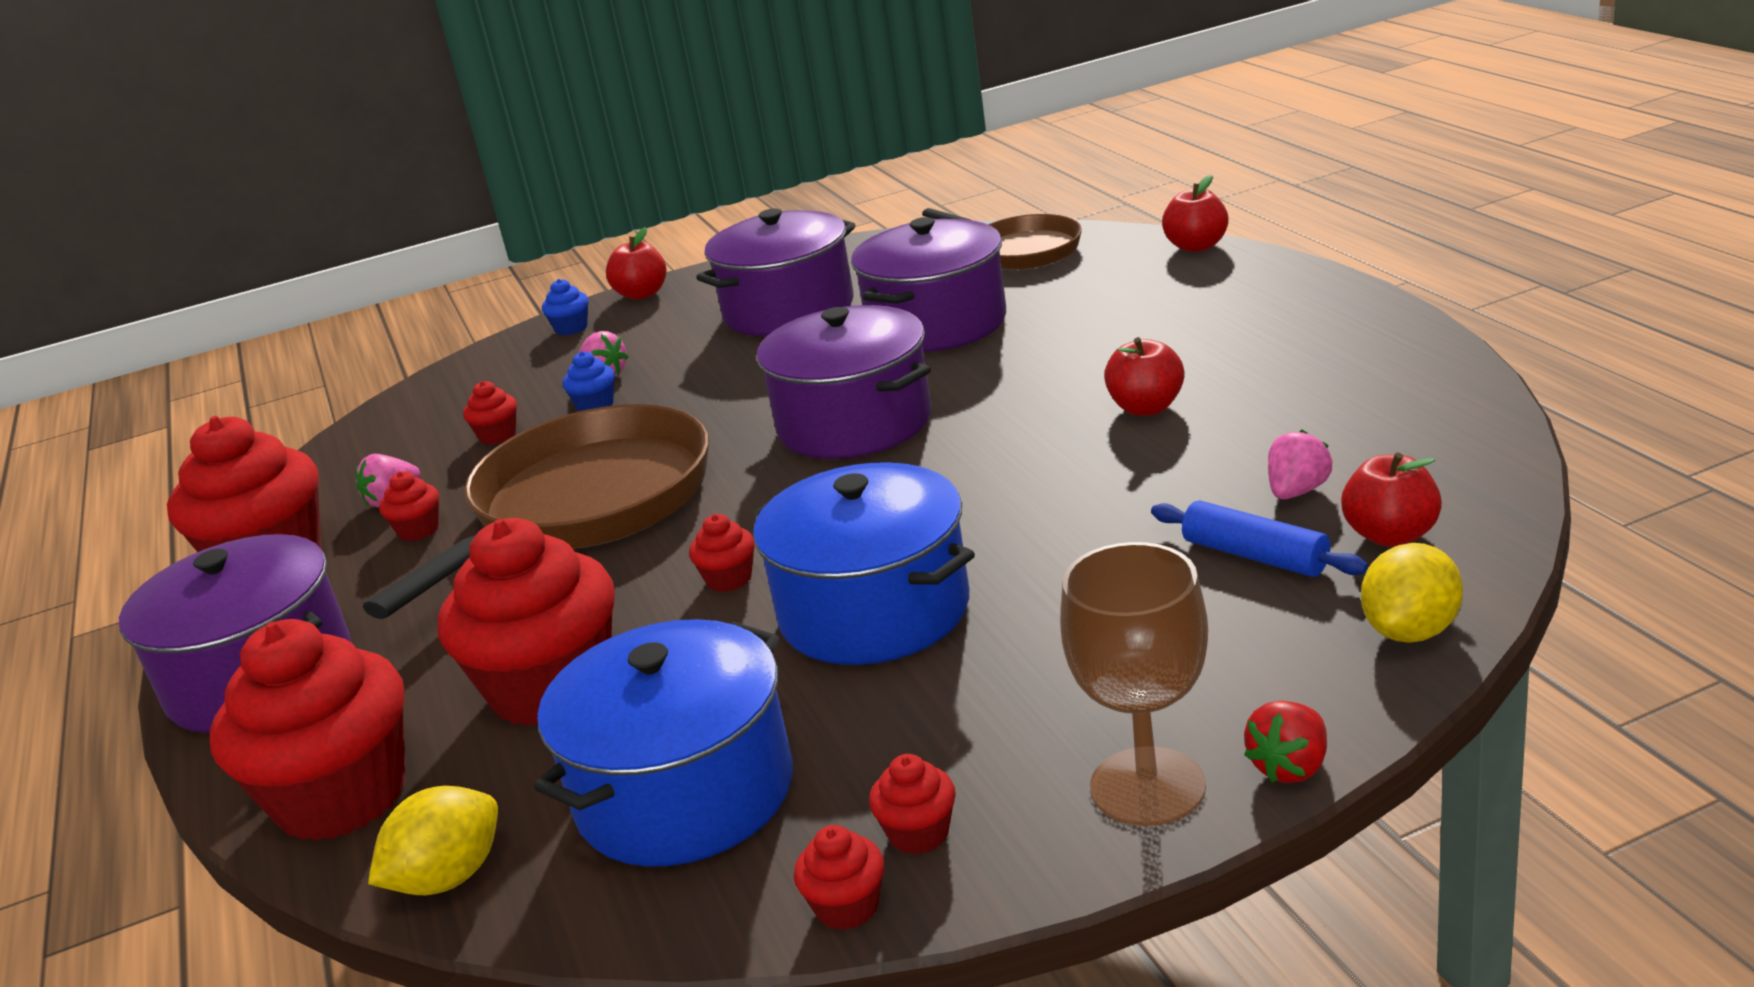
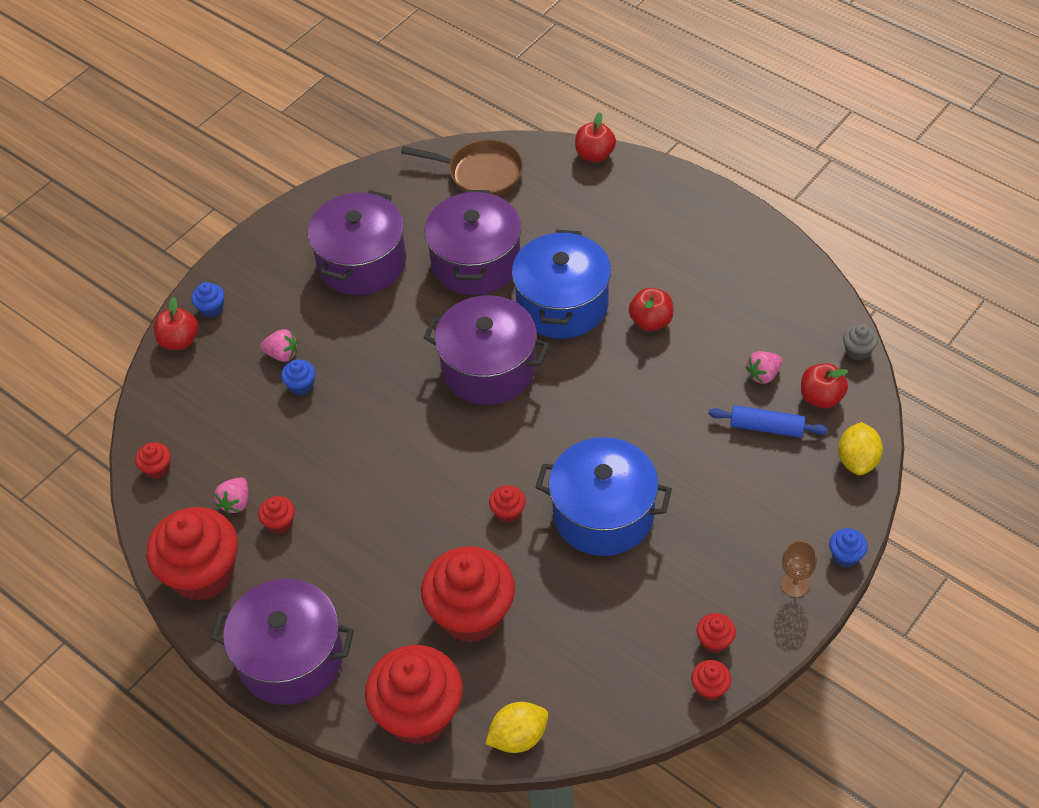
camera: 30 degrees left, 25 degrees up
(449, 877) = (518, 737): yellow lemon -> yellow lemon turned 45 degrees clockwise
(498, 436) = (255, 428): red cupcake -> red cupcake (157, 469)
(584, 507) = (373, 478): brown pan -> none
(642, 294) = (235, 261): red apple -> red apple (179, 341)
(685, 793) = (593, 654): blue pot -> blue pot (562, 304)
(1147, 787) = (794, 585): brown goblet -> brown goblet, size x0.55
(1290, 767) = (845, 556): red strawberry -> blue cupcake
(1297, 491) = (763, 375): pink strawberry -> pink strawberry turned 135 degrees counterclockwise
(1505, 488) = (857, 351): none -> grey cupcake

